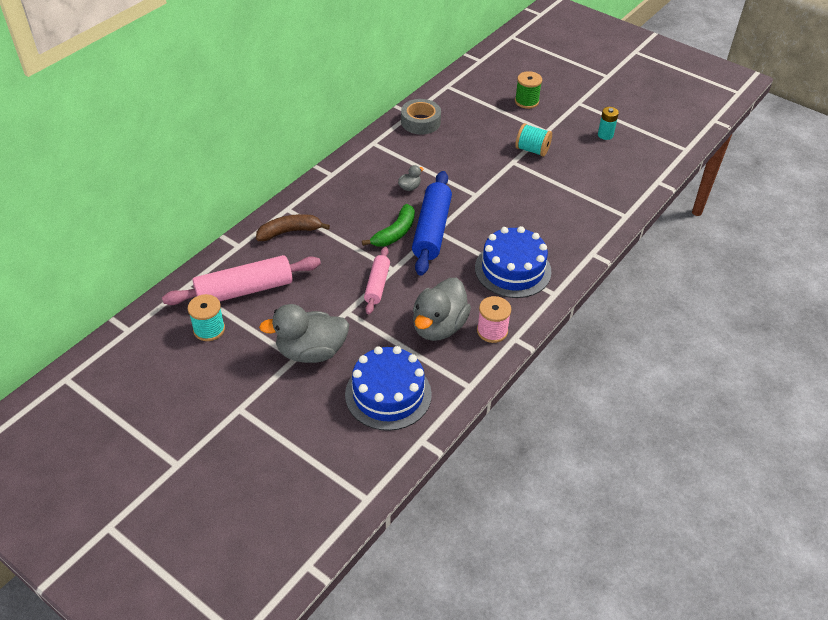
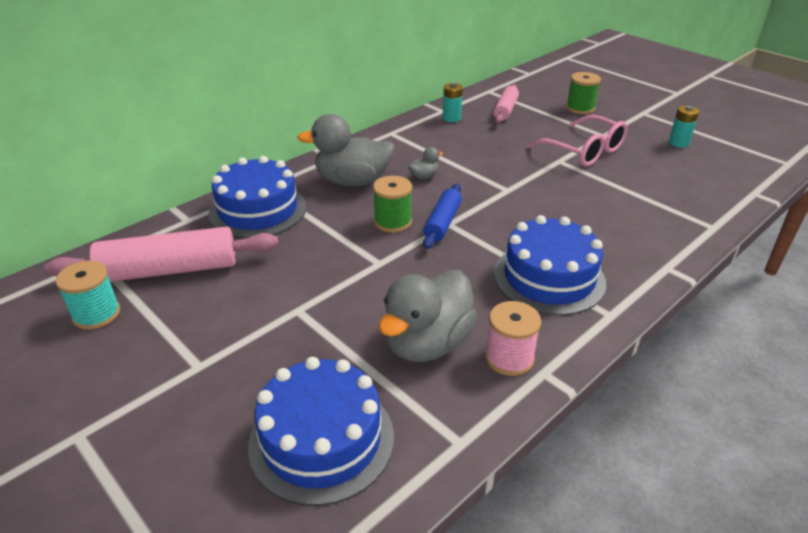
camera: 10 degrees right, 10 degrees down
(289, 232) = (258, 210): brown banana -> blue cake
(311, 352) = (225, 359): grey duck -> grey duck (352, 181)
(377, 285) = (351, 280): pink rolling pin -> pink rolling pin (505, 110)
(395, 233) = (393, 222): green banana -> green spool
(420, 122) = (451, 118): grey tape -> turquoise battery
(432, 230) = (442, 223): blue rolling pin -> blue rolling pin, size x0.58
(532, 150) = (584, 151): turquoise spool -> pink glasses

